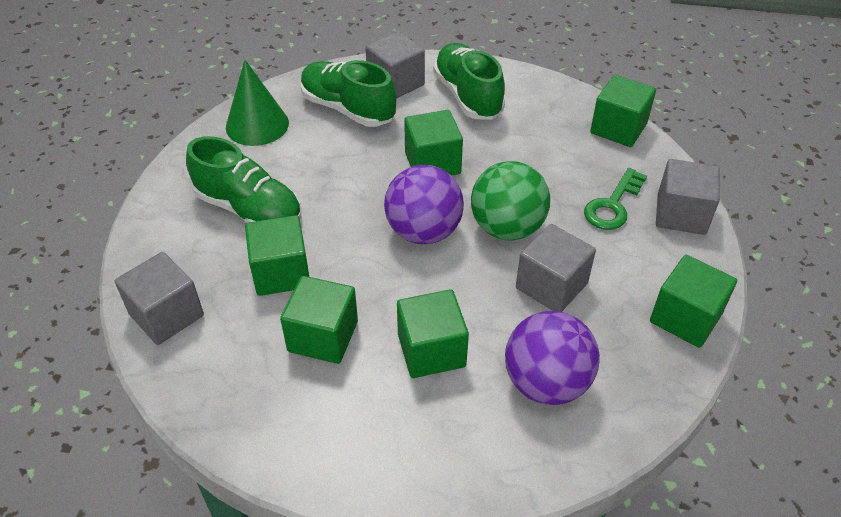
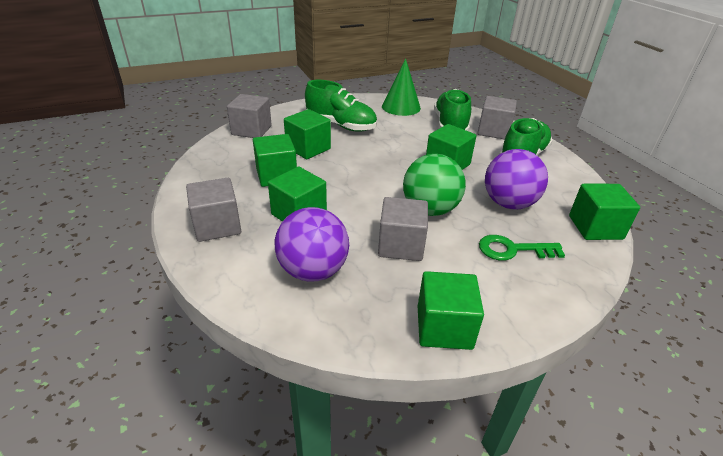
camera: 55 degrees right, 10 degrees down
(249, 209) = (341, 125): green shoe -> green shoe turned 60 degrees counterclockwise
(423, 231) = (388, 180): purple ball -> purple ball (508, 203)
(681, 214) = (553, 290): grey cube -> grey cube (217, 226)

